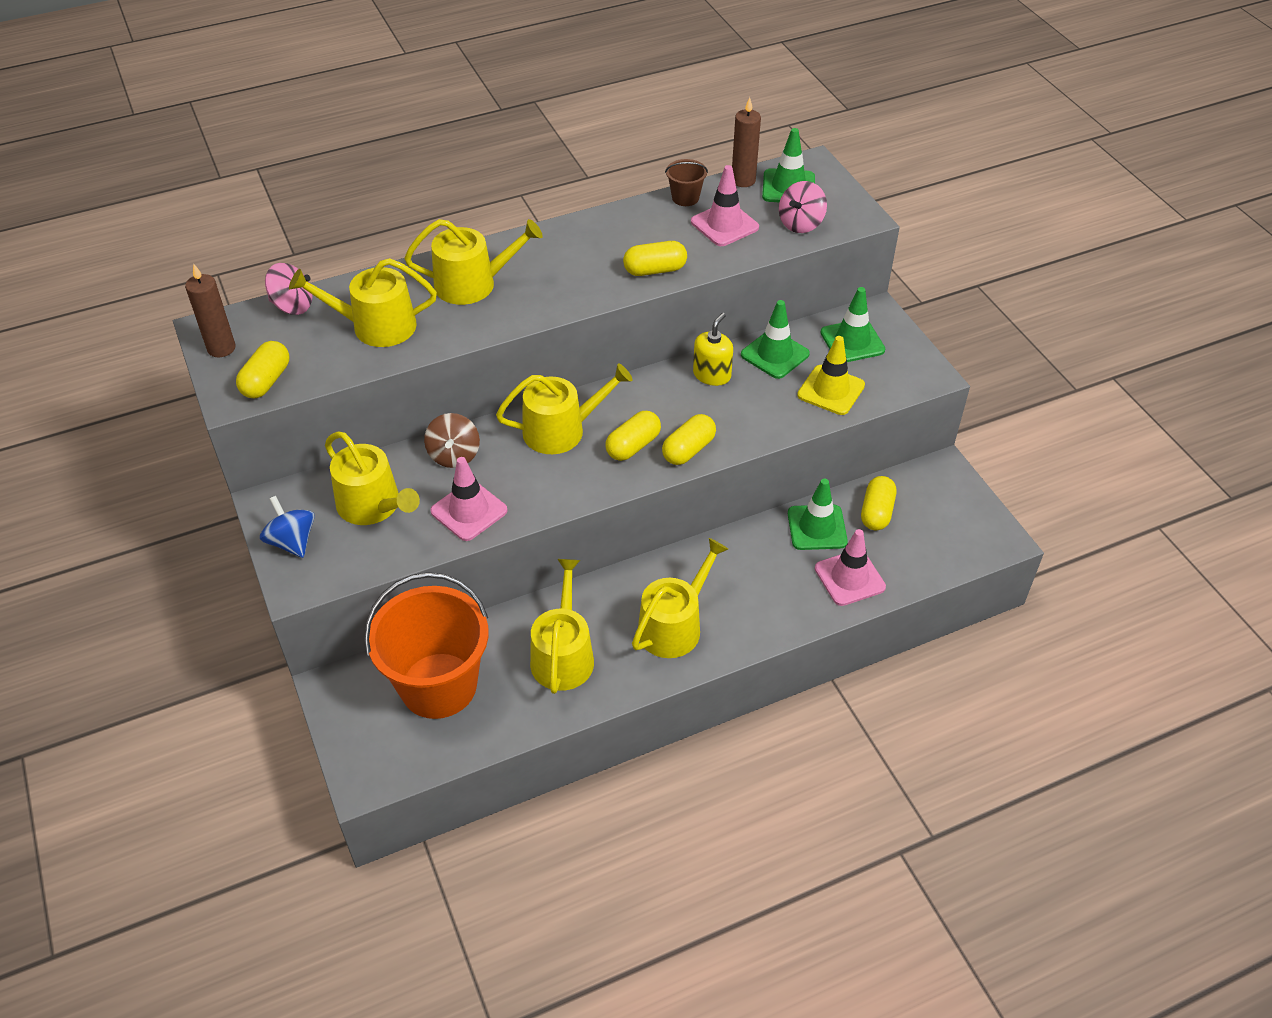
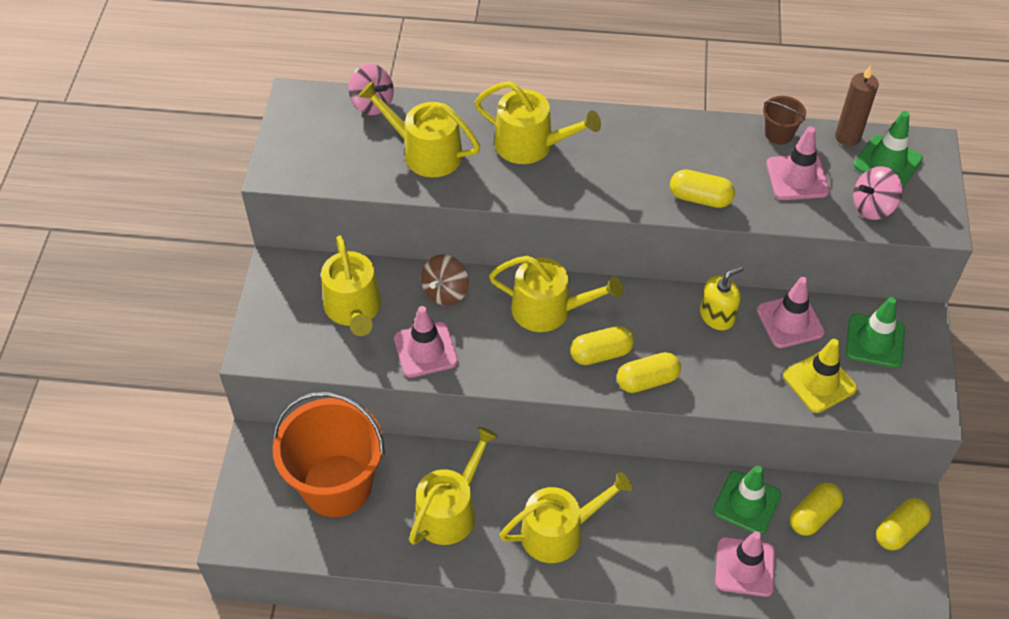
camera: 30 degrees right, 5 degrees up
(221, 348) = (294, 121): brown candle -> none
(266, 381) = (310, 167): yellow capsule -> yellow capsule (899, 530)
(292, 542) = (274, 311): blue spinning top -> none
(775, 354) = (790, 321): green traffic cone -> pink traffic cone

